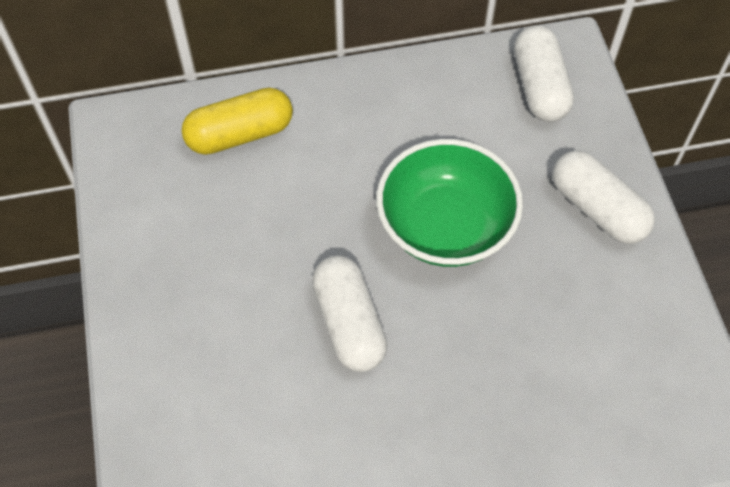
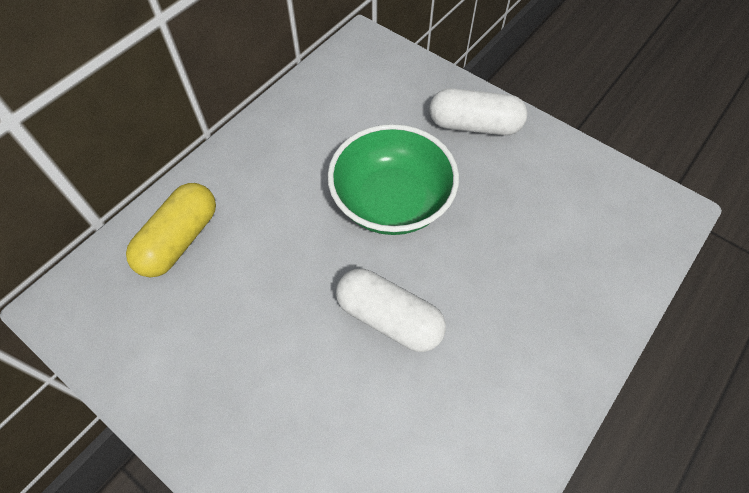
camera: 40 degrees left, 0 degrees up
(539, 87) = (367, 73): white capsule -> none

